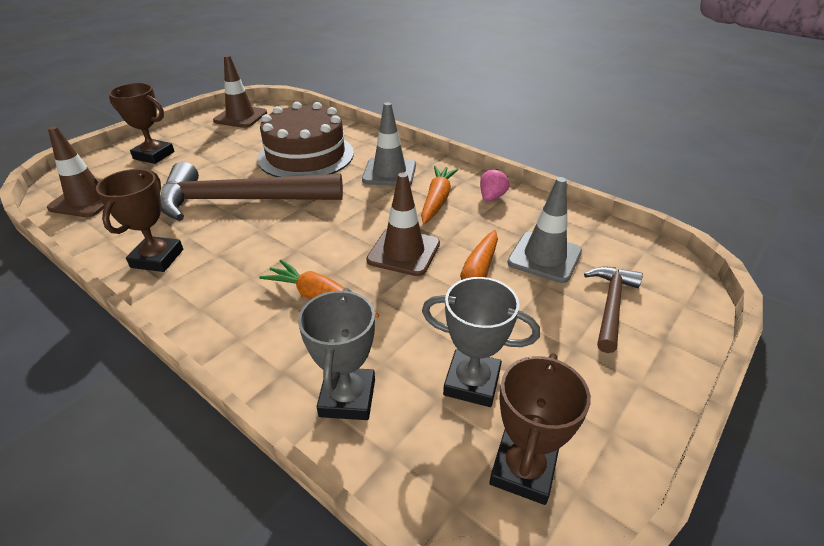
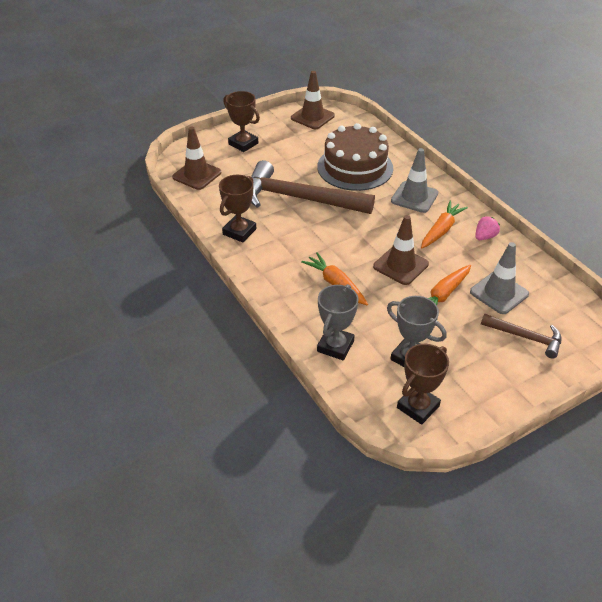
camera: 20 degrees right, 5 degrees up
(610, 306) = (525, 337): brown hammer -> brown hammer turned 75 degrees clockwise

